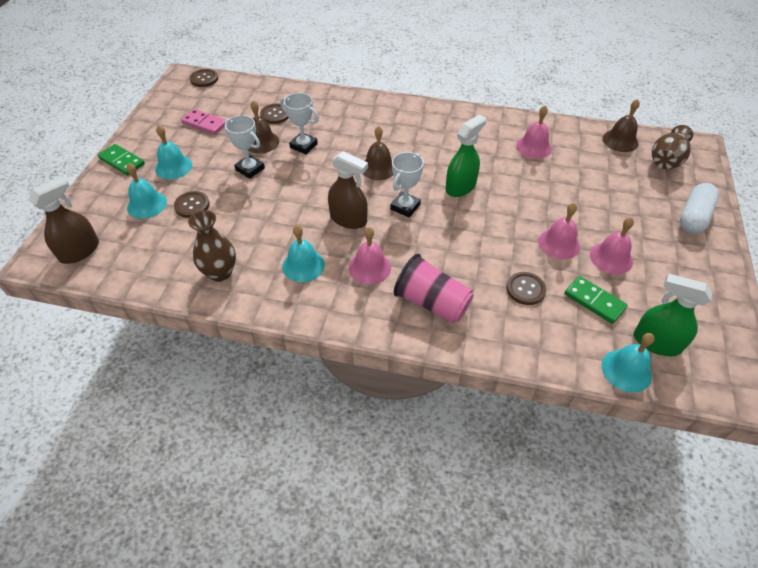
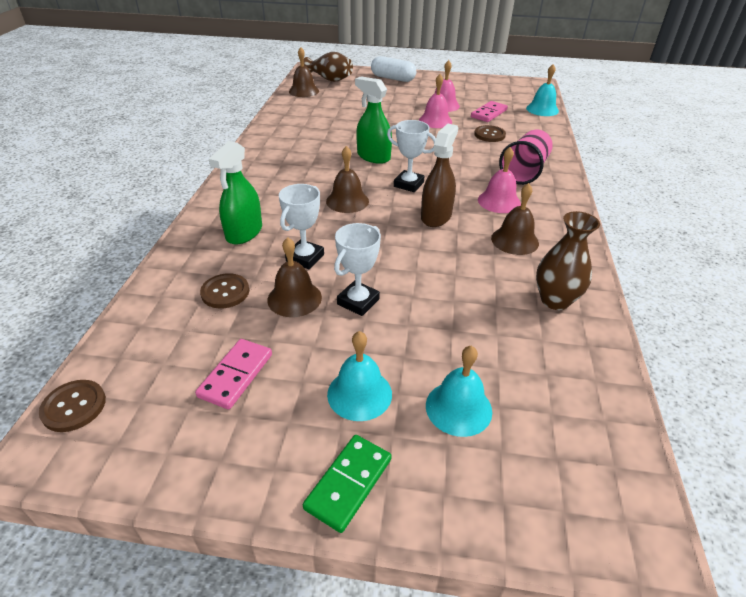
camera: 95 degrees left, 10 degrees down
(79, 251) = (592, 475): brown spray bottle -> none
(192, 205) = (446, 350): brown button -> none
(303, 265) = (515, 240): turquoise bell -> brown bell
(534, 147) = (311, 123): pink bell -> none
(594, 301) = (489, 113): green domino -> pink domino
(656, 342) = (514, 100): green spray bottle -> green spray bottle (244, 232)

